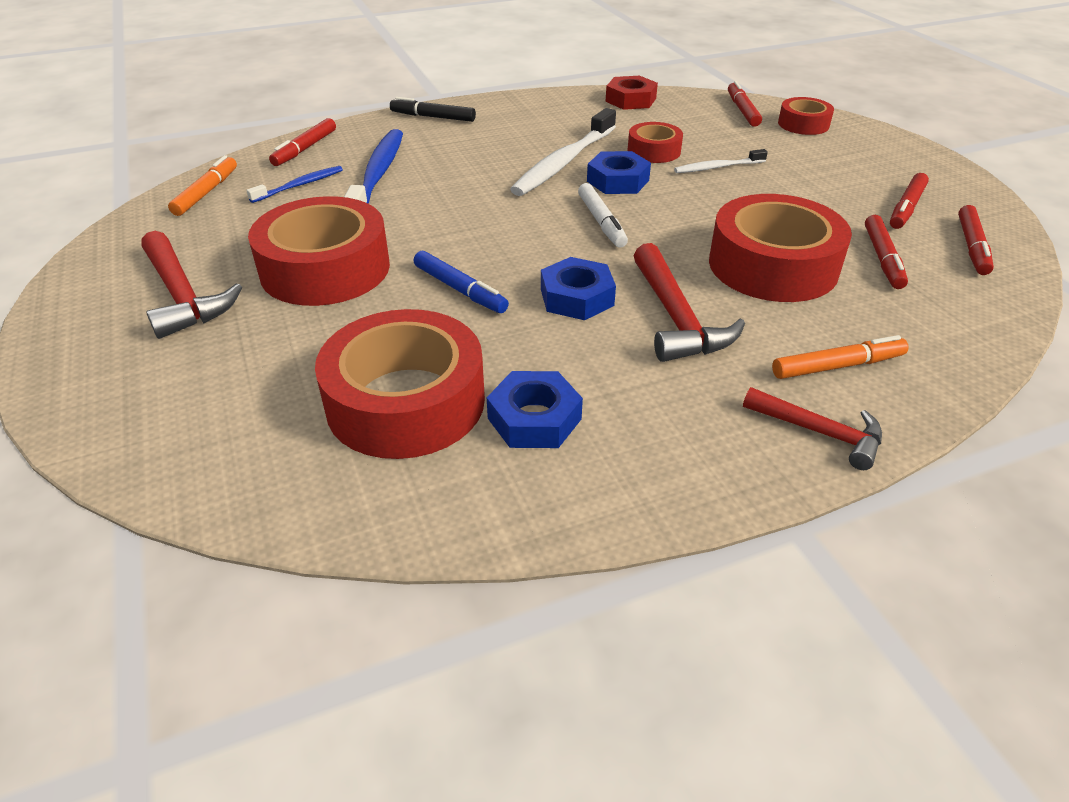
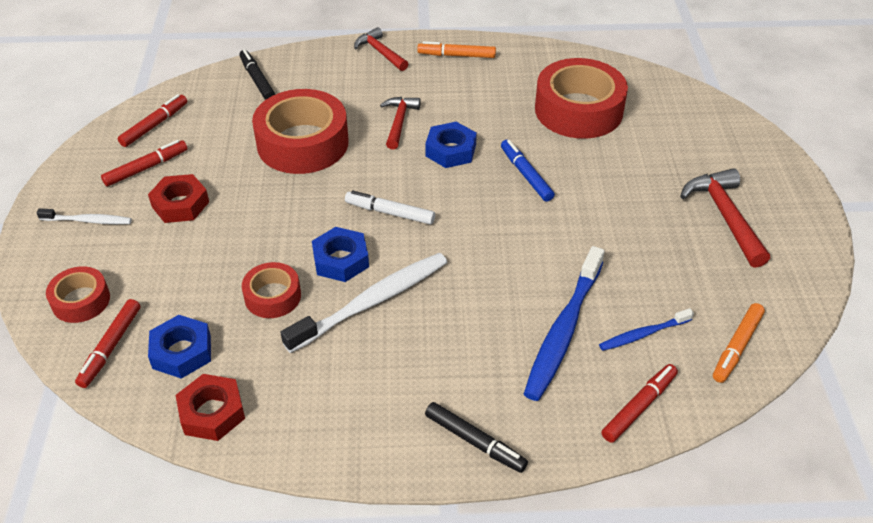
camera: 160 degrees left, 5 degrees up
(325, 269) = (620, 217): red tape -> none
(534, 418) = (514, 87): blue nut -> blue nut (182, 352)
(601, 222) = (390, 213): white marker -> white marker turned 75 degrees counterclockwise
(676, 318) = (399, 122): red hammer -> red hammer, size x0.66
(717, 167) = (237, 254): white toothbrush -> white toothbrush (88, 221)
(823, 188) = (180, 204): none -> red nut
(837, 366) = (337, 76): orange marker -> orange marker (456, 55)
(882, 258) = (225, 131): red marker -> none
(943, 331) = (257, 80): none -> black marker

